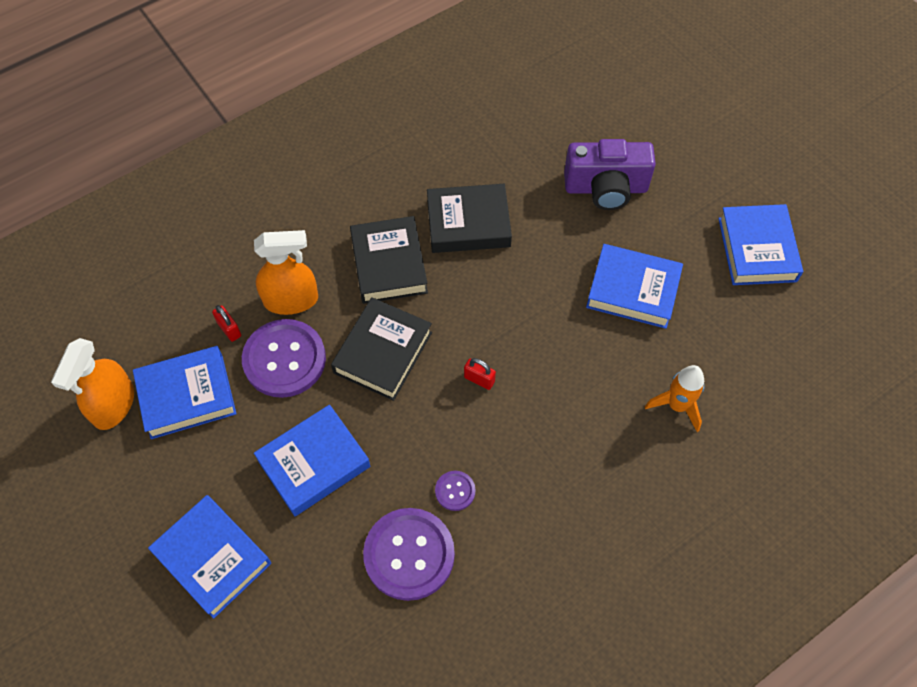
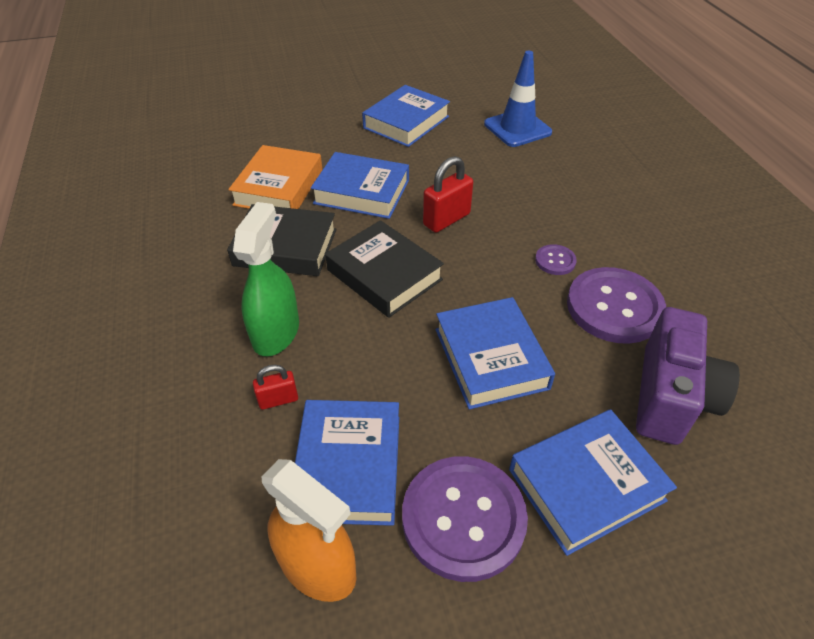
camera: 70 degrees left, 15 degrees down
(284, 359) = (349, 355): purple button -> purple button (463, 518)
(291, 300) = (276, 332): orange spray bottle -> green spray bottle
(468, 223) = (279, 187): black book -> orange book
(479, 379) = (446, 219): red padlock -> red padlock, size x1.69
(606, 188) = (303, 111): purple camera -> purple camera (670, 397)
(677, 406) = (517, 128): orange rocket -> blue traffic cone
(757, 249) = (406, 66): blue book -> blue book (361, 192)

